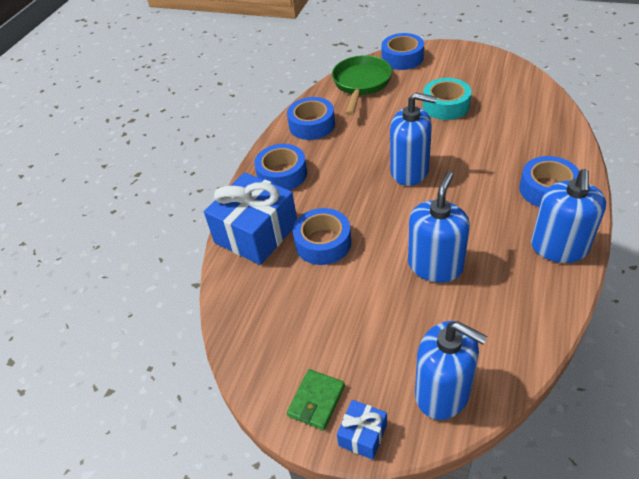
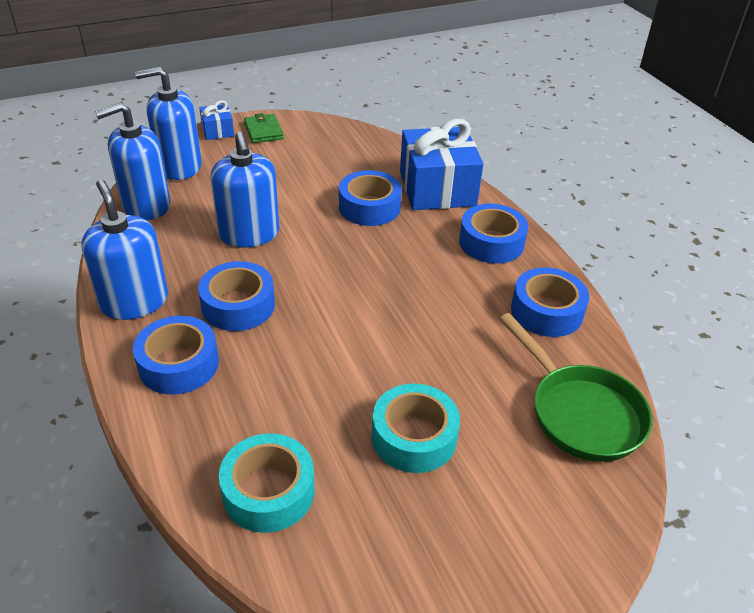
camera: 130 degrees right, 5 degrees down
(402, 58) = (595, 514): blue tape -> blue tape (238, 305)
(409, 171) = (362, 310): blue soap dispenser -> blue soap dispenser (146, 205)
(532, 114) = (268, 491): none -> turquoise tape

